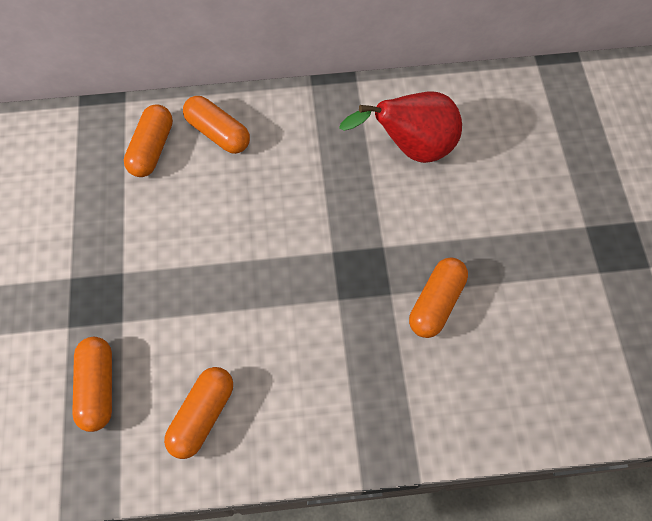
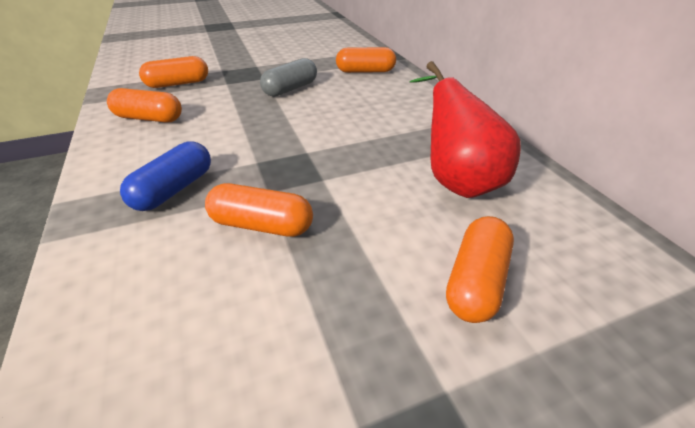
camera: 75 degrees right, 25 degrees down
(174, 245) = (290, 89): none -> grey capsule
(218, 133) = (395, 89): orange capsule -> orange capsule (476, 281)
(368, 374) = (174, 189): none -> blue capsule

